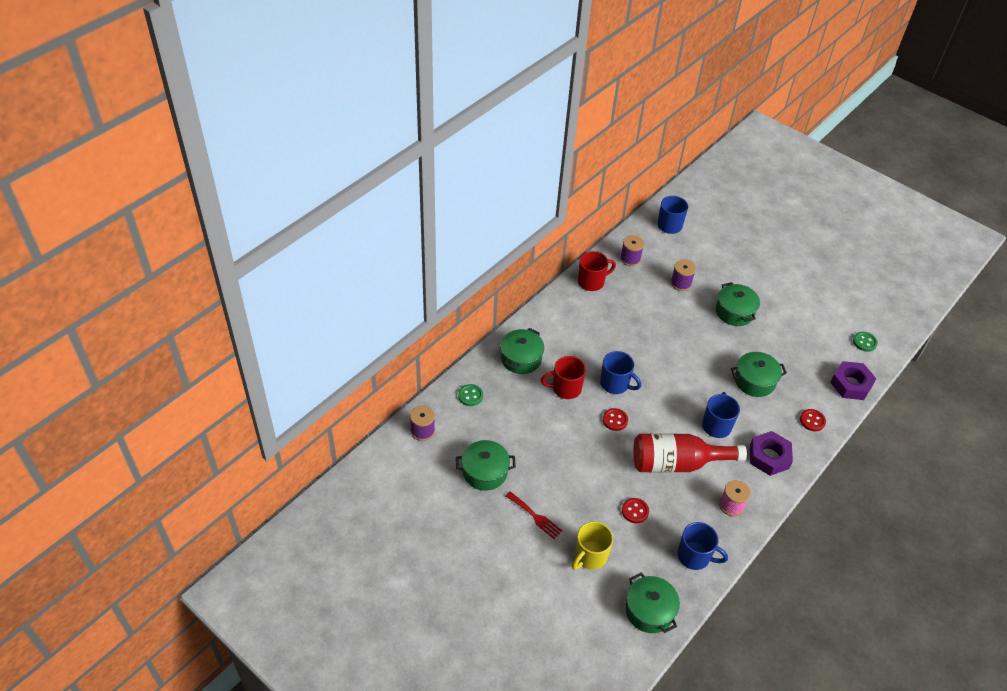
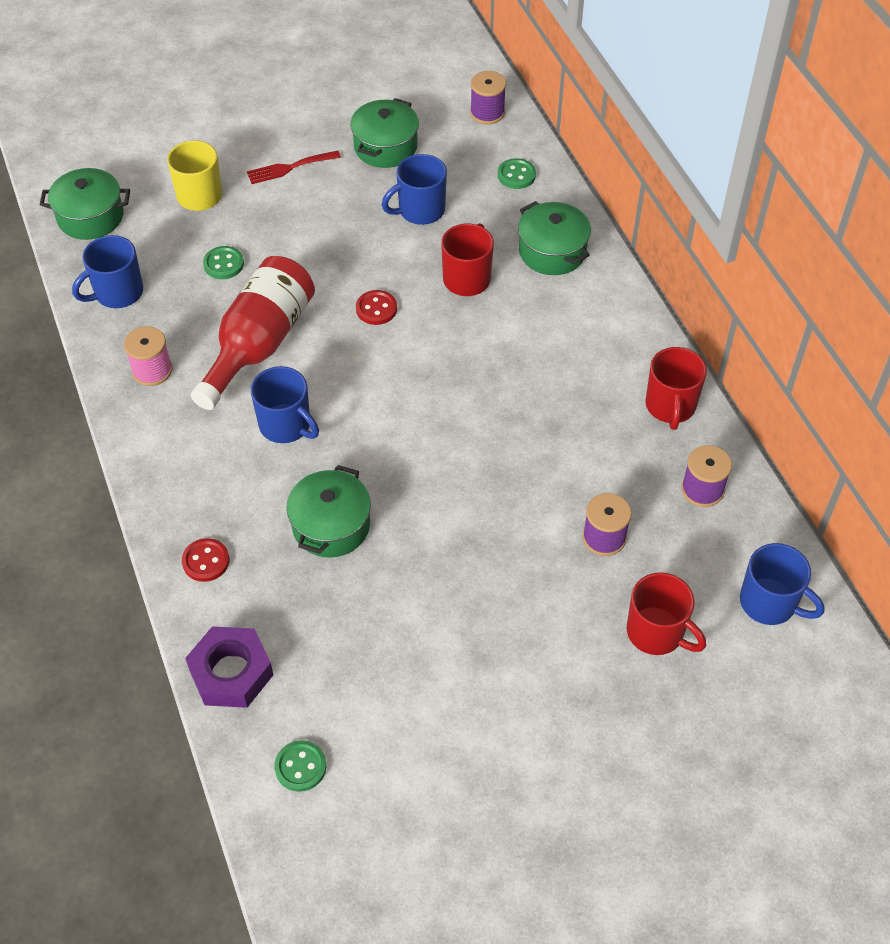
camera: 120 degrees right, 5 degrees up
(615, 384) = (439, 339): blue mug -> blue mug (420, 210)
(635, 511) = (223, 264): red button -> green button
(711, 254) = (656, 632): none -> red mug
(734, 312) = (492, 585): green pot -> none
(769, 457) = (189, 461): purple nut -> none

